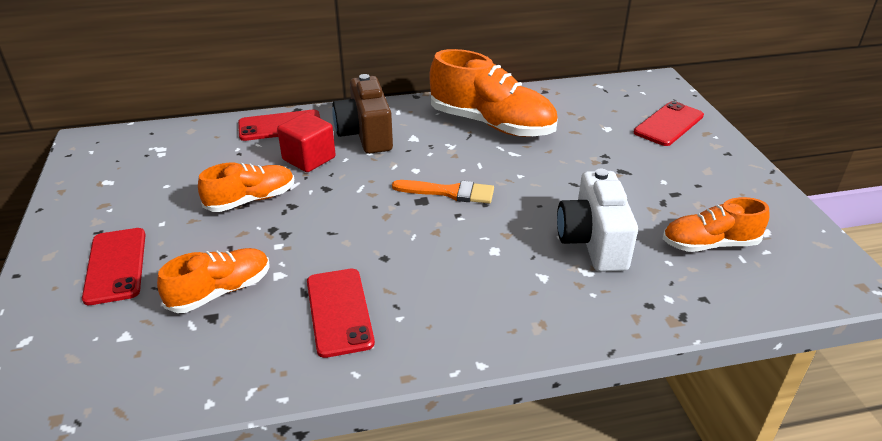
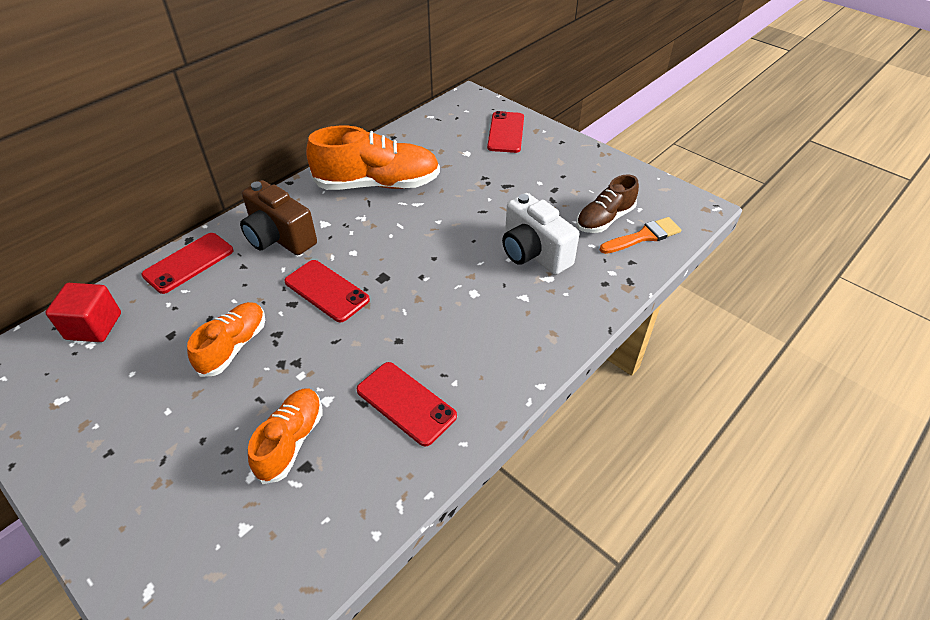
camera: 35 degrees left, 10 degrees up
(116, 266) = (164, 473): red phone -> red phone (327, 291)
(309, 159) = (249, 283): red cube -> red cube (94, 326)
(449, 192) = (398, 260): orange brush -> orange brush (643, 236)
(709, 244) = (604, 219): orange shoe -> brown shoe

